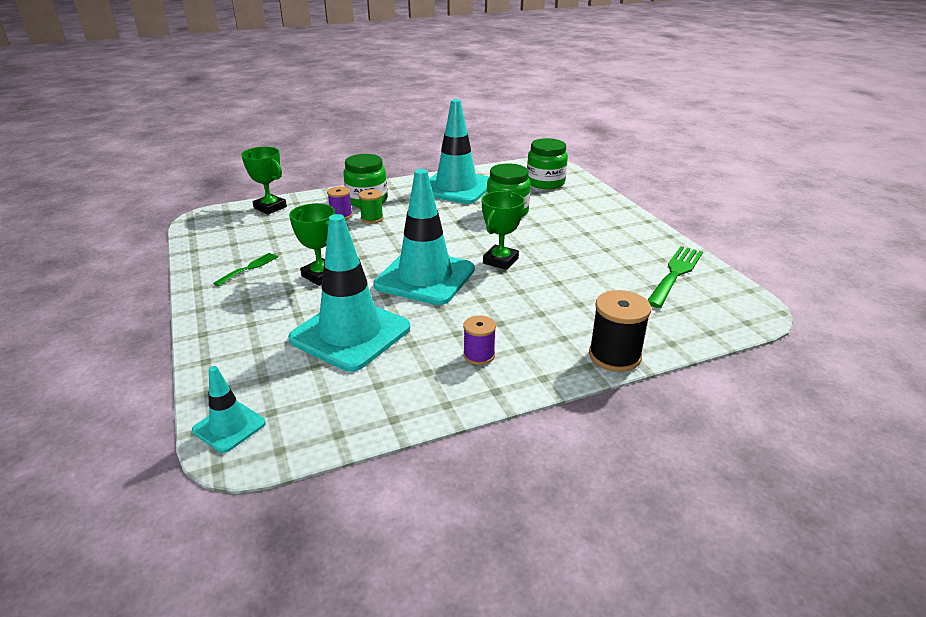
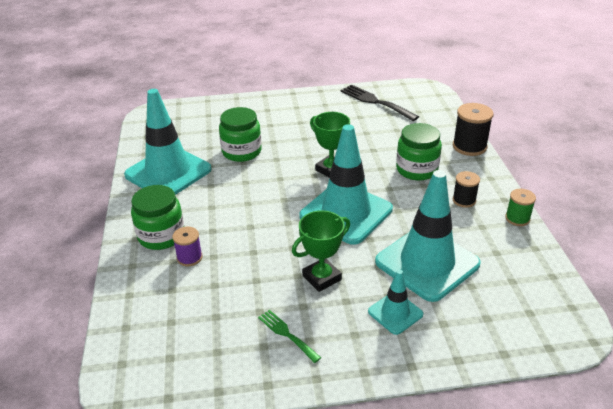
camera: 75 degrees left, 5 degrees up
(229, 427) = (549, 337): turquoise traffic cone -> turquoise traffic cone (395, 313)
(270, 207) = (131, 319): green trophy -> none
(372, 218) = (210, 235): green spool -> green spool (517, 218)
(479, 355) = (464, 200): purple spool -> black spool
(545, 183) = (192, 122): green jar -> green jar (416, 169)
(675, 273) = (375, 102): green fork -> black fork

